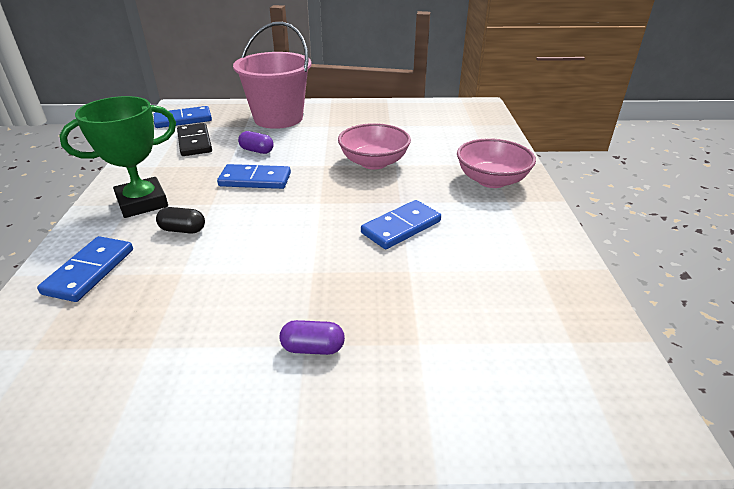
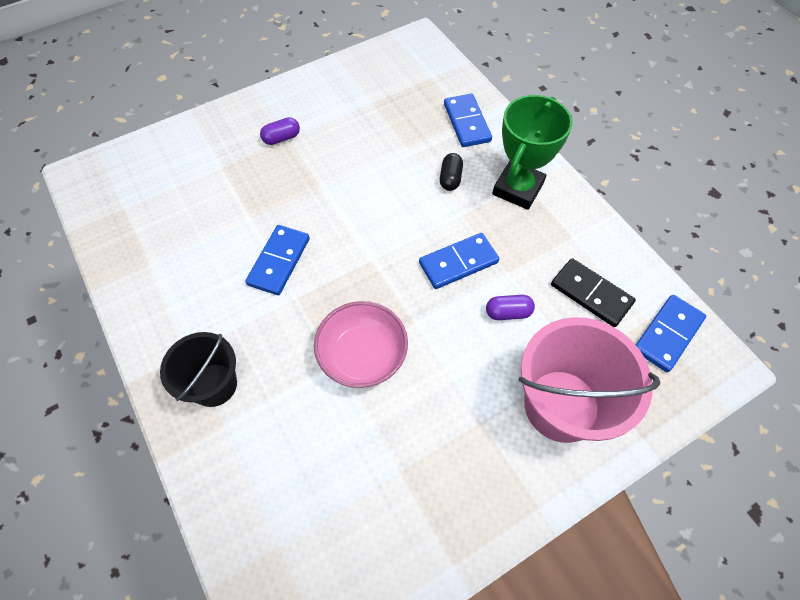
camera: 150 degrees right, 25 degrees up
(183, 230) = (450, 178): black capsule -> black capsule turned 60 degrees counterclockwise
(491, 180) = (214, 385): pink bowl -> black bucket

